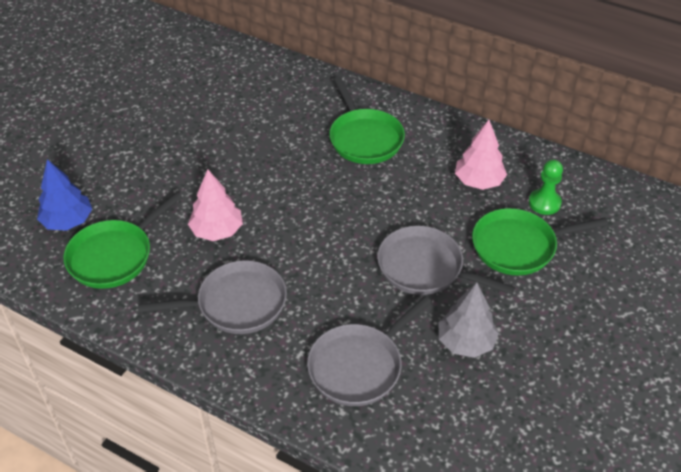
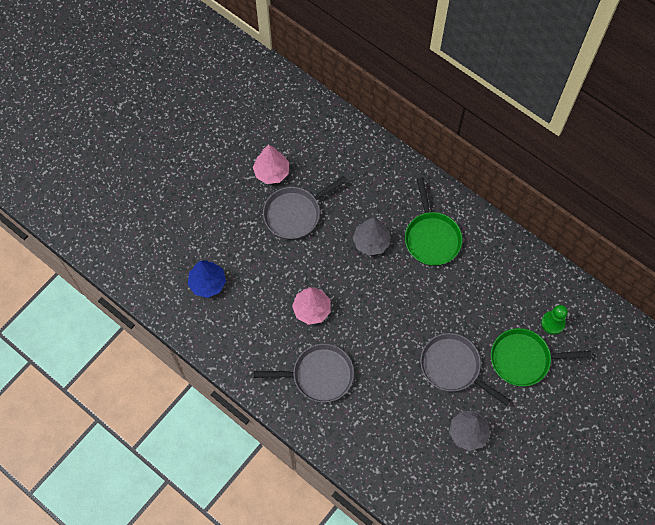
camera: 10 degrees right, 20 degrees up
(114, 256) = (239, 320): green pan -> none
(287, 152) = (371, 242): none -> grey tree
(359, 366) = (393, 439): grey pan -> grey pan (295, 213)
(479, 181) = (509, 294): pink tree -> pink tree (272, 172)

